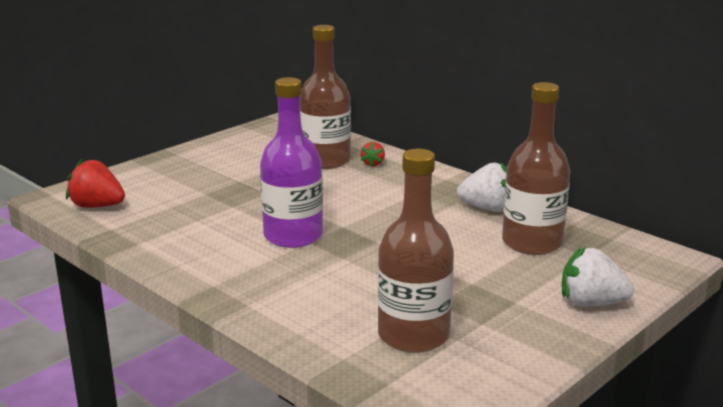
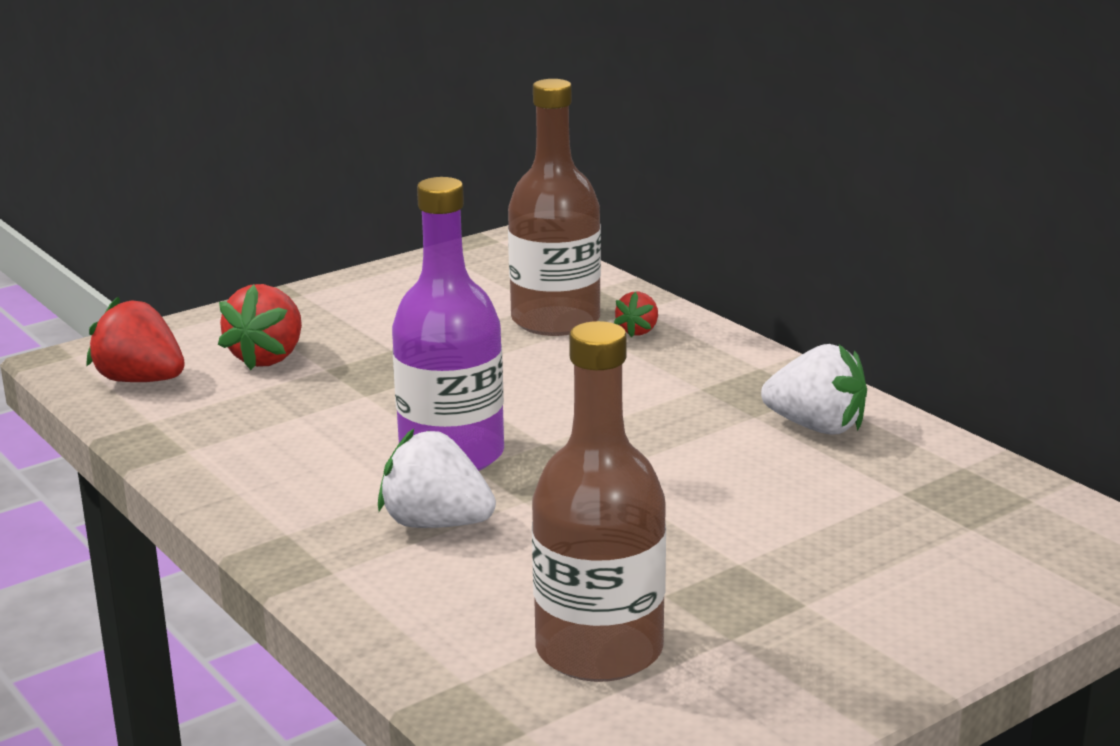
camera: 10 degrees right, 0 degrees up
(169, 189) = (268, 358): none -> red strawberry
(532, 243) = (875, 497): brown bottle -> none
(591, 303) = (943, 618): white strawberry -> white strawberry (436, 524)

